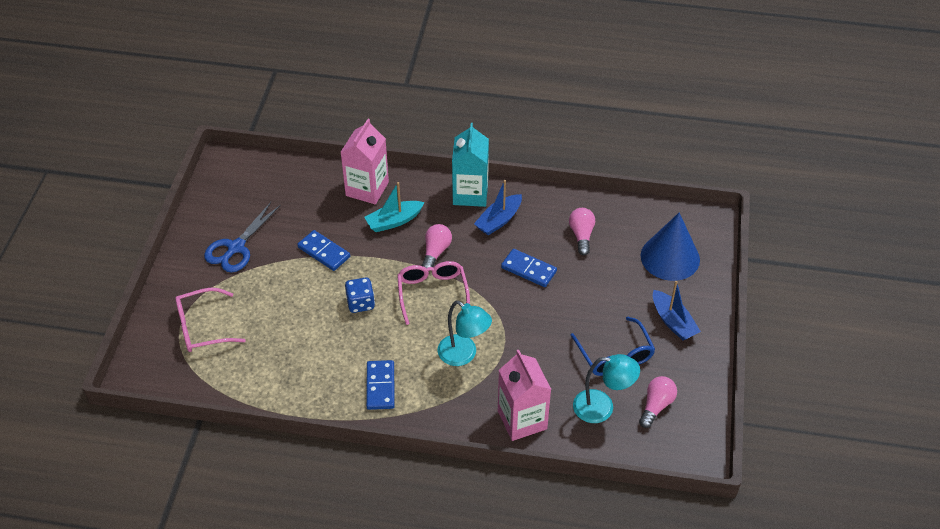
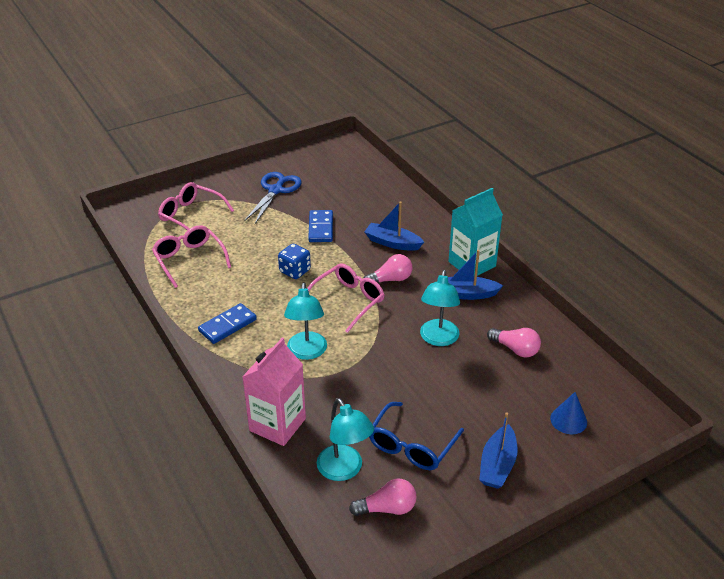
camera: 50 degrees right, 10 degrees down
(236, 248) = (276, 190): blue scissors -> blue scissors turned 120 degrees clockwise
(265, 364) = (189, 259): none -> pink glasses
(367, 189) = (405, 214): pink carton -> none
(394, 221) = (392, 243): turquoise boat -> blue boat
(529, 269) = (438, 339): blue domino -> turquoise lamp
(581, 235) = (515, 349): pink light bulb -> pink light bulb turned 75 degrees clockwise
(670, 257) = (568, 420): blue cone -> blue cone, size x0.52

